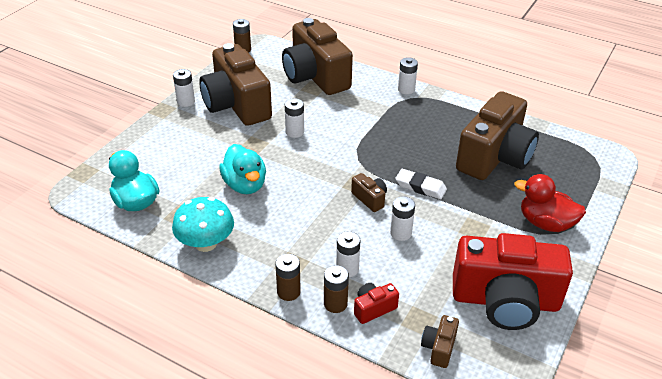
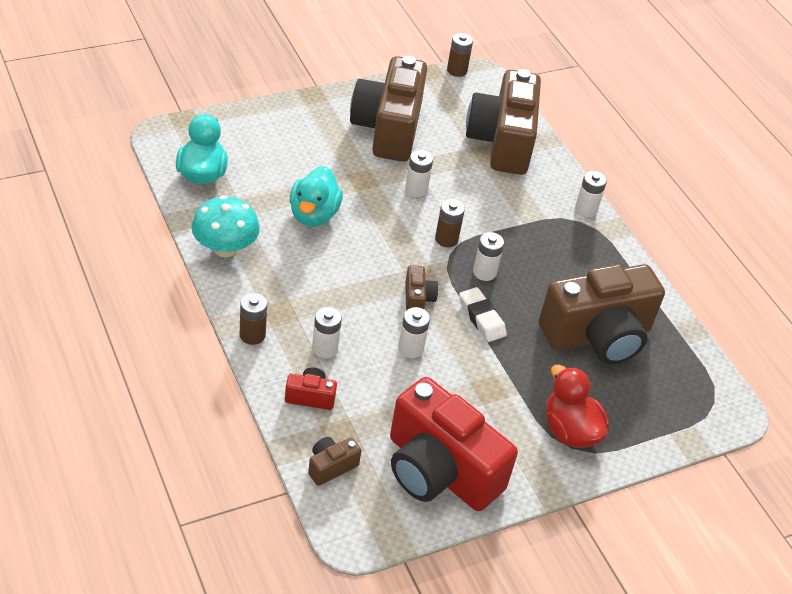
camera: 30 degrees right, 5 degrees up
(186, 102) = (342, 98): white battery -> white battery (484, 272)
(335, 304) = (281, 371): brown battery -> brown battery (446, 239)

